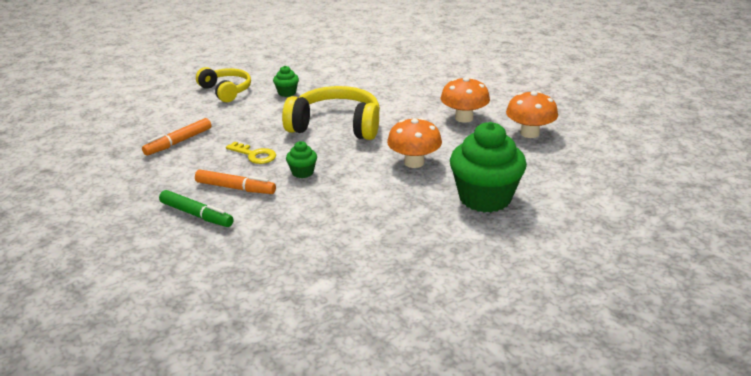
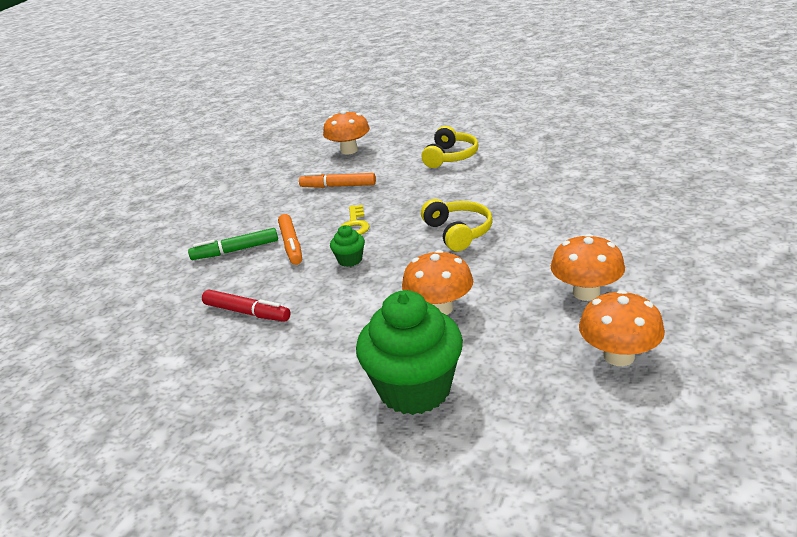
camera: 60 degrees right, 0 degrees up
(124, 119) = (349, 150): none -> orange mushroom
(196, 215) = (235, 250): green marker -> green marker turned 75 degrees clockwise
(287, 93) = (488, 180): green cupcake -> none
(305, 234) = (247, 312): none -> red marker
(336, 126) = (458, 232): yellow headphones -> yellow headphones, size x0.64

